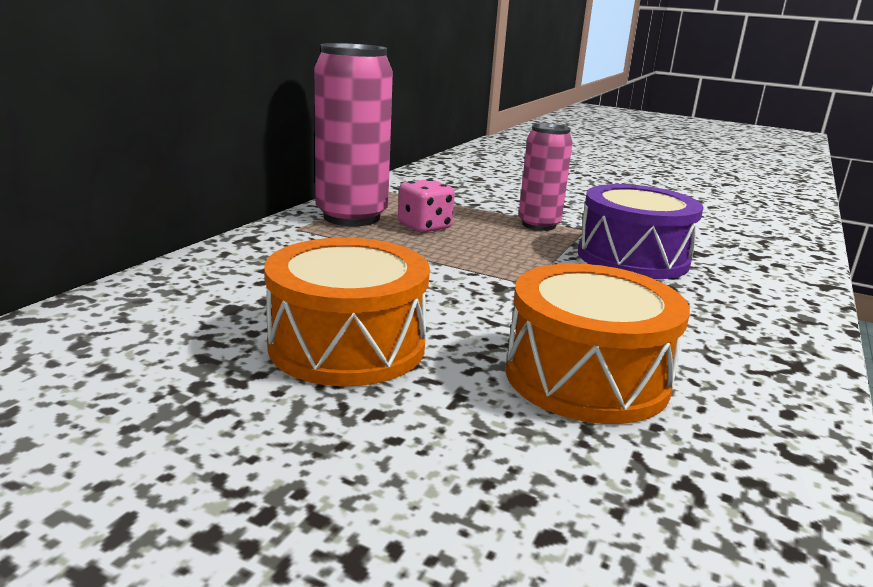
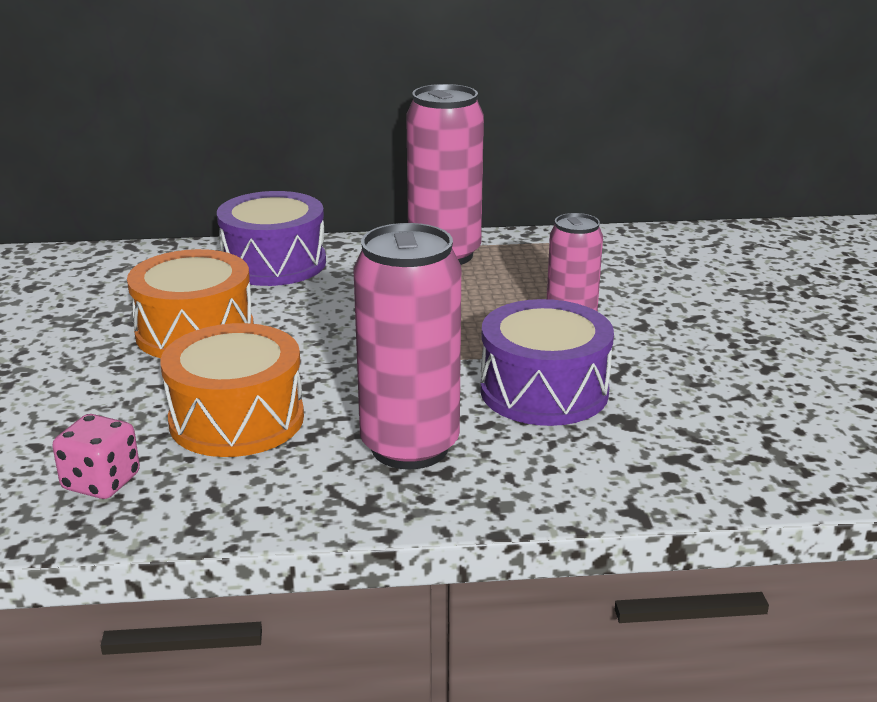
camera: 60 degrees right, 5 degrees up
(244, 269) = (274, 263): none -> purple drum
(424, 227) = (470, 286): pink dice -> pink dice (101, 482)
(696, 321) = (409, 447): none -> pink can

